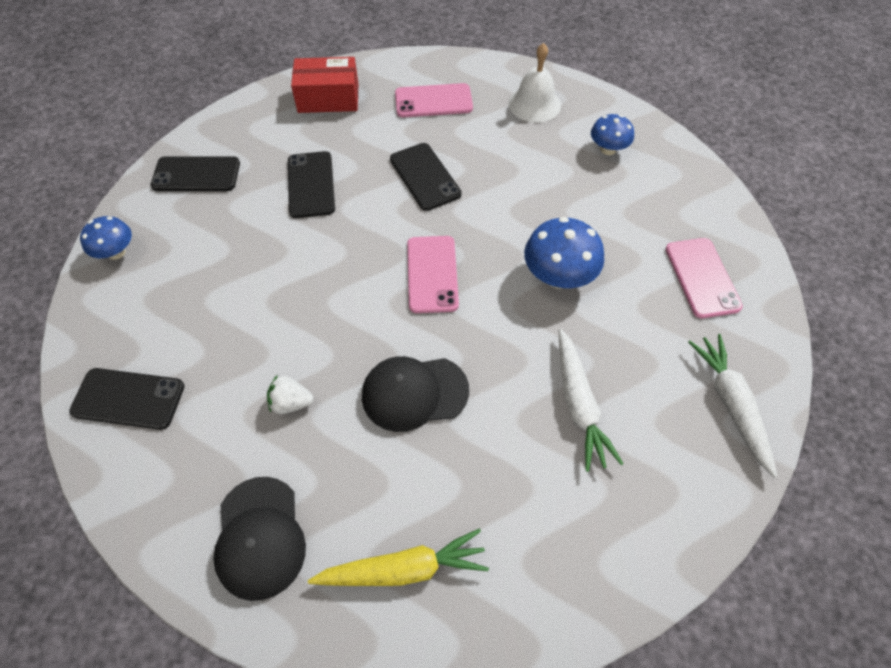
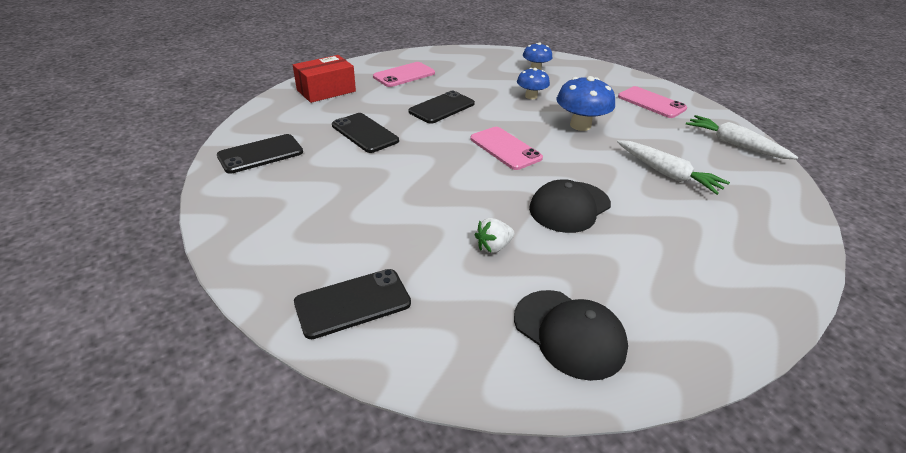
camera: 35 degrees left, 20 degrees down
(116, 252) = (234, 219): blue mushroom -> blue mushroom (531, 96)
(404, 568) = (684, 297): yellow carrot -> none
(425, 177) = (442, 108): black phone -> black phone turned 75 degrees counterclockwise
(534, 104) = (469, 62): white bell -> none

